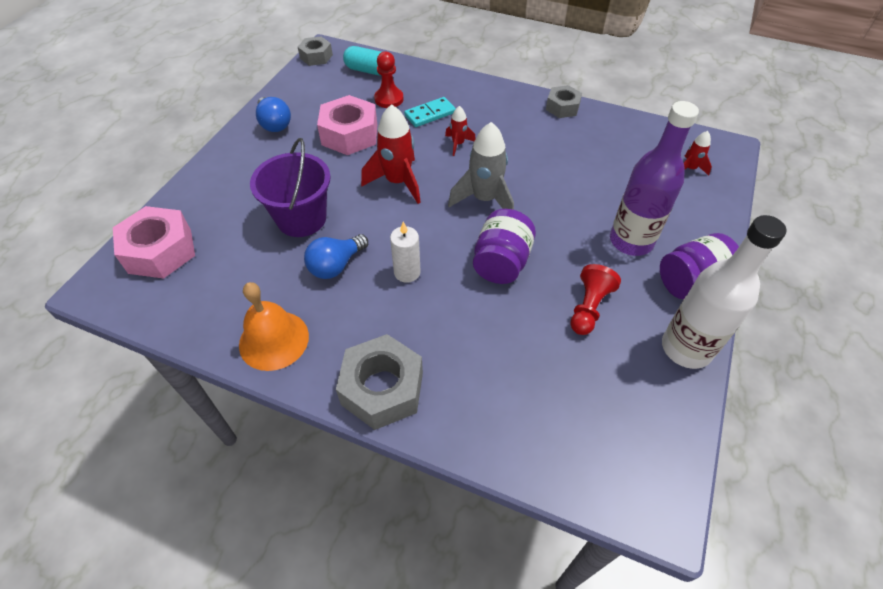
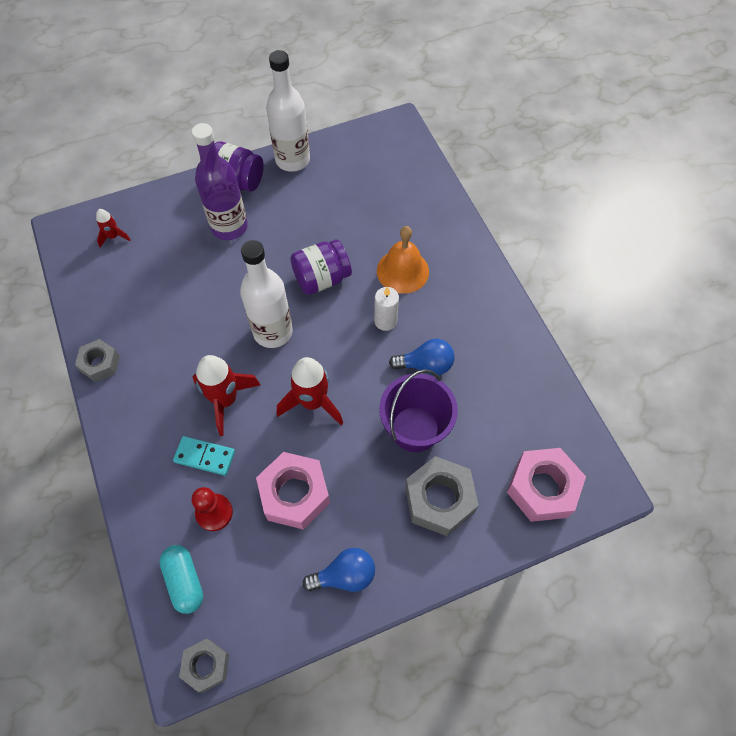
camera: 135 degrees left, 10 degrees up
(274, 124) = (345, 575): blue light bulb -> blue light bulb turned 60 degrees clockwise
(274, 340) = (508, 343): orange bell -> orange bell (402, 271)
(382, 389) = (469, 264): grey nut -> grey nut (439, 499)
(458, 144) = (226, 400): red rocket -> red rocket, size x1.91
(484, 199) = (273, 332): grey rocket -> white bottle
(588, 307) = (310, 214): red pawn -> none

